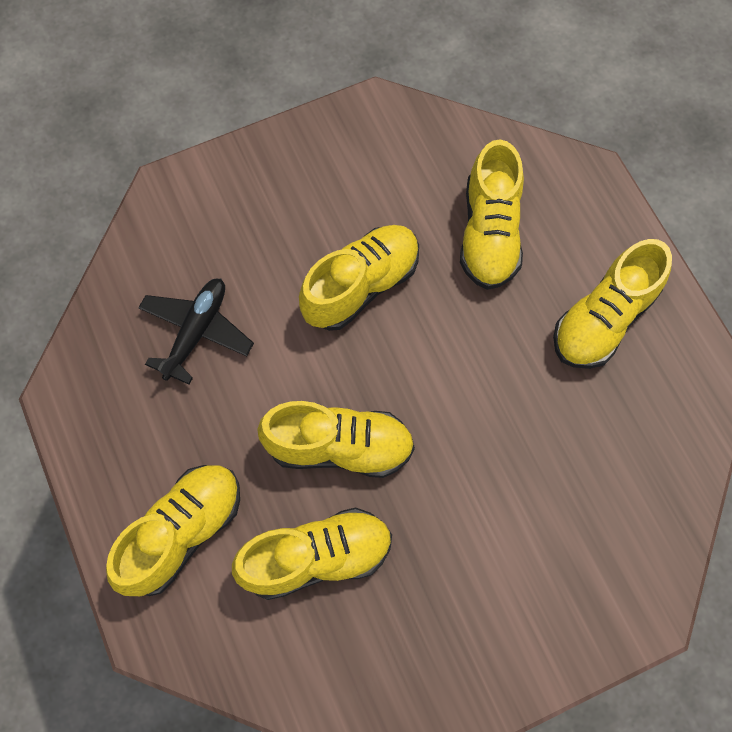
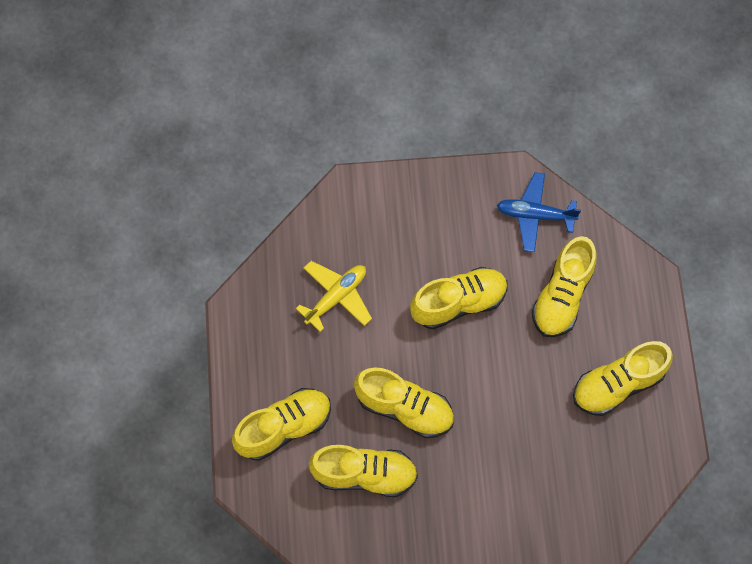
camera: 20 degrees right, 0 degrees up
(196, 332) = (336, 297): black plane -> yellow plane
(417, 147) = (535, 215): none -> blue plane

